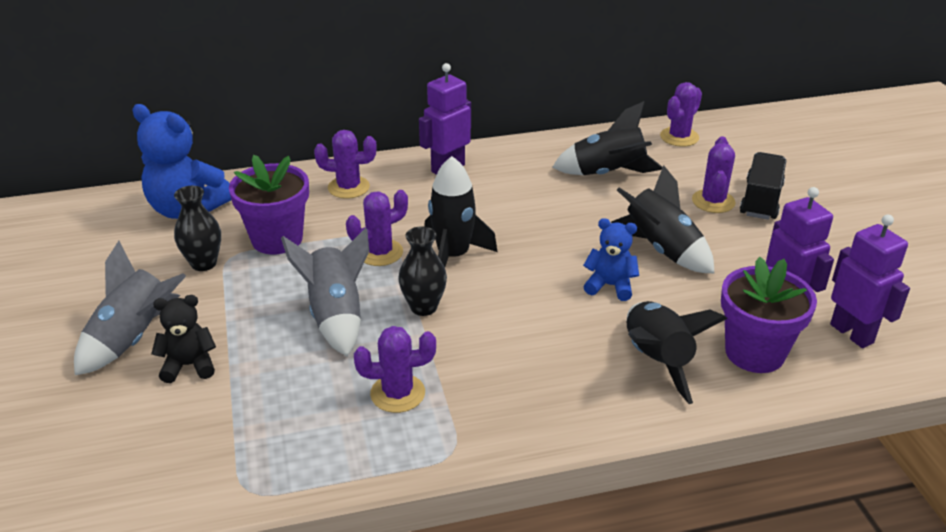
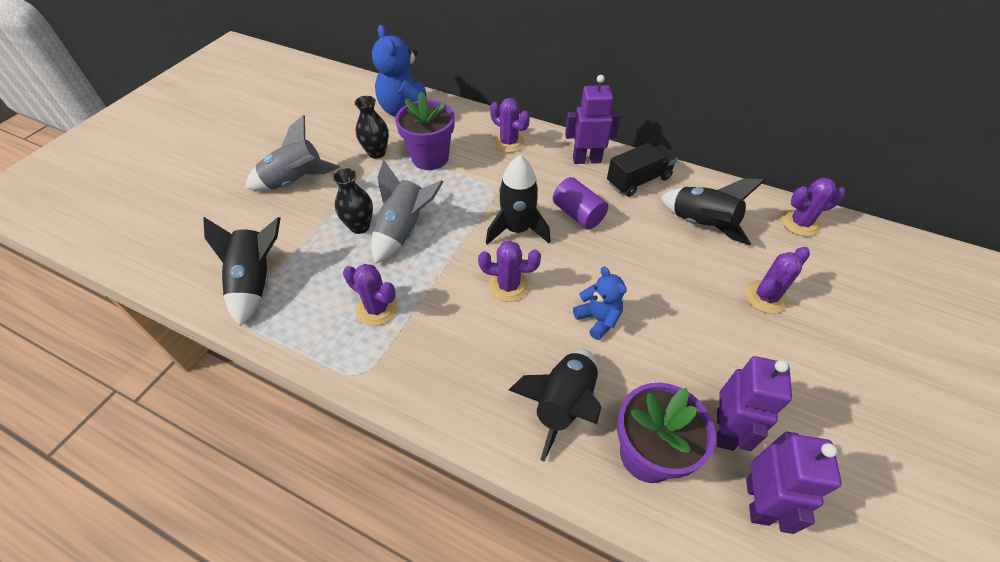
camera: 40 degrees right, 15 degrees up
(189, 365) = (300, 215): black teddy bear -> none
(380, 252) = (476, 200): purple cactus -> purple cactus (508, 286)
(423, 307) = (458, 256): black vase -> black vase (360, 226)
(495, 216) = (578, 214): none -> purple cylinder
(661, 249) = (672, 313): black rocket -> black rocket (256, 282)
(761, 200) = (812, 321): black truck -> black truck (638, 181)

